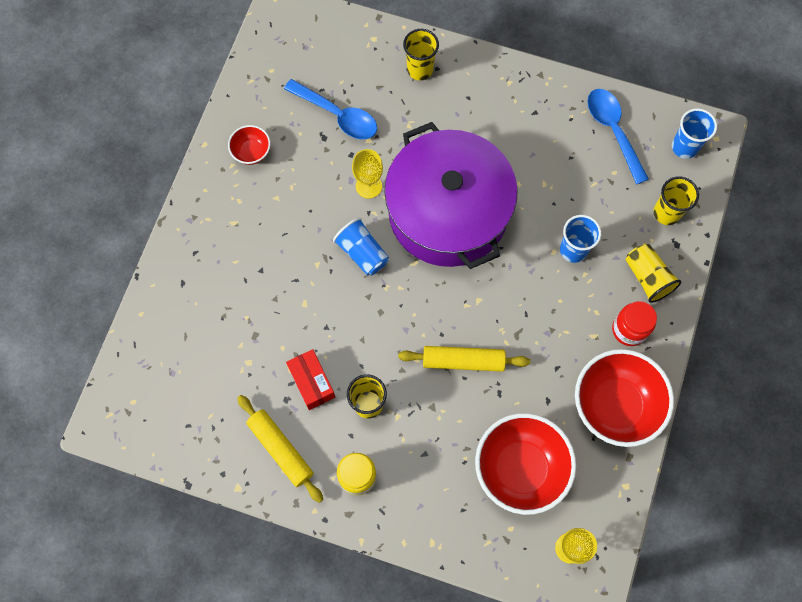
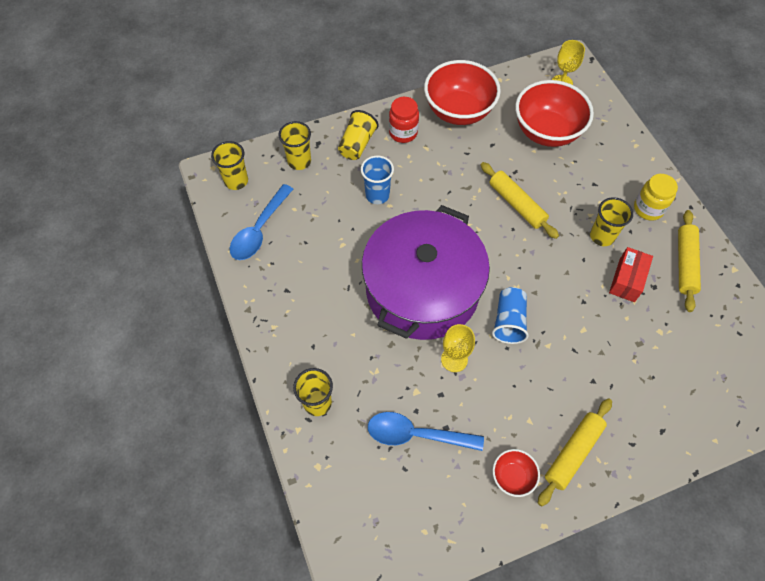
camera: 130 degrees left, 10 degrees down
(228, 206) = (573, 453): none -> yellow rolling pin
(337, 115) = (416, 434): blue spoon -> blue spoon turned 75 degrees counterclockwise
(684, 147) = (236, 181): blue cup -> yellow cup

